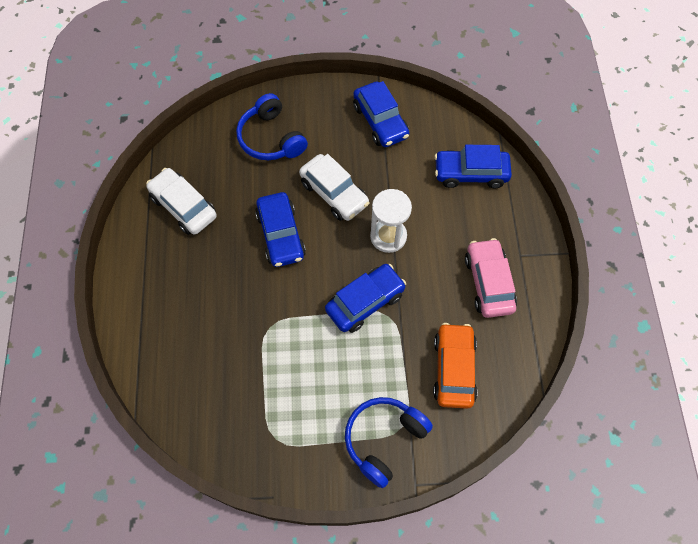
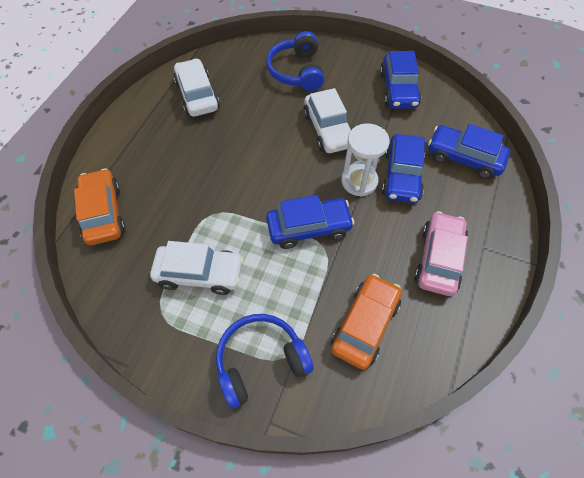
camera: 25 degrees right, 5 degrees down
(165, 371) = (104, 213): none -> orange car
(280, 235) = (264, 145): blue car -> blue car (401, 176)
(290, 388) = (200, 274): none -> white car

